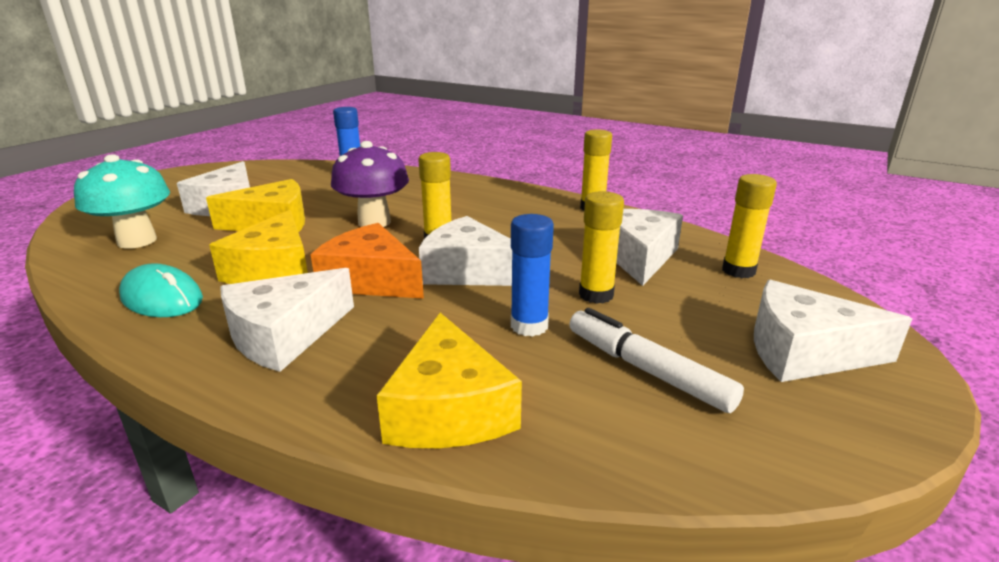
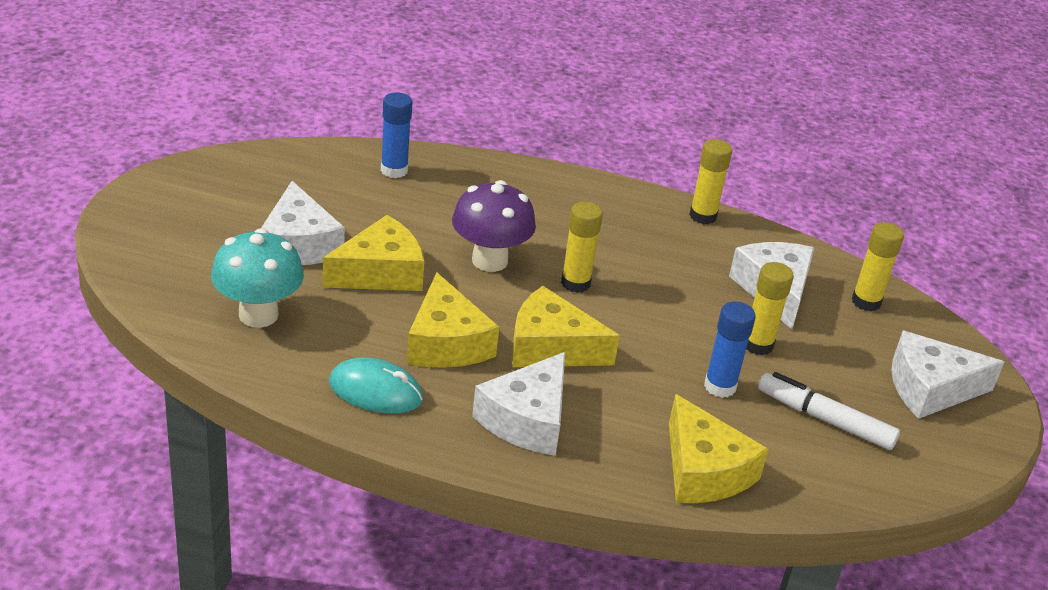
camera: 20 degrees left, 10 degrees up
(370, 280) = (550, 347): orange cheese -> yellow cheese
(468, 271) = (632, 326): white cheese -> none

